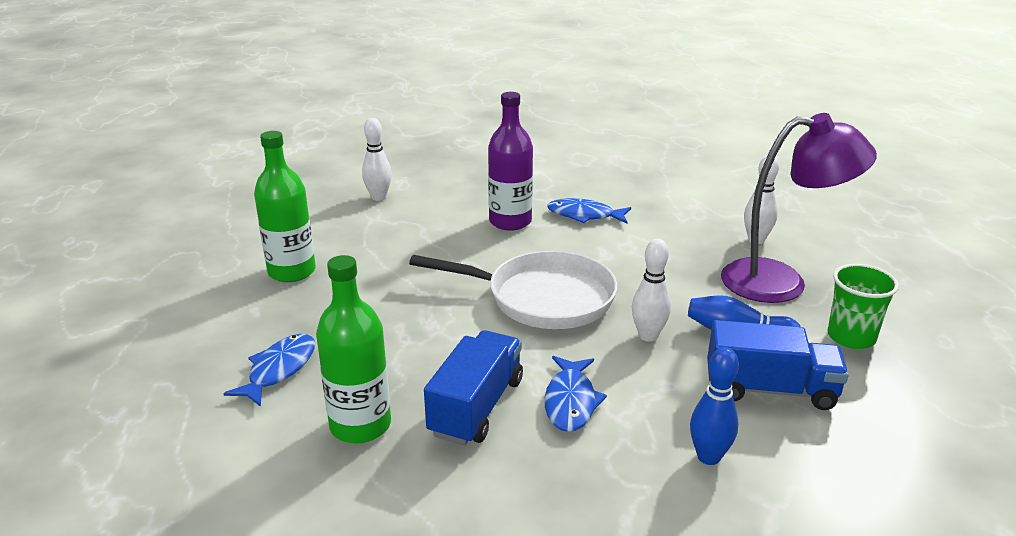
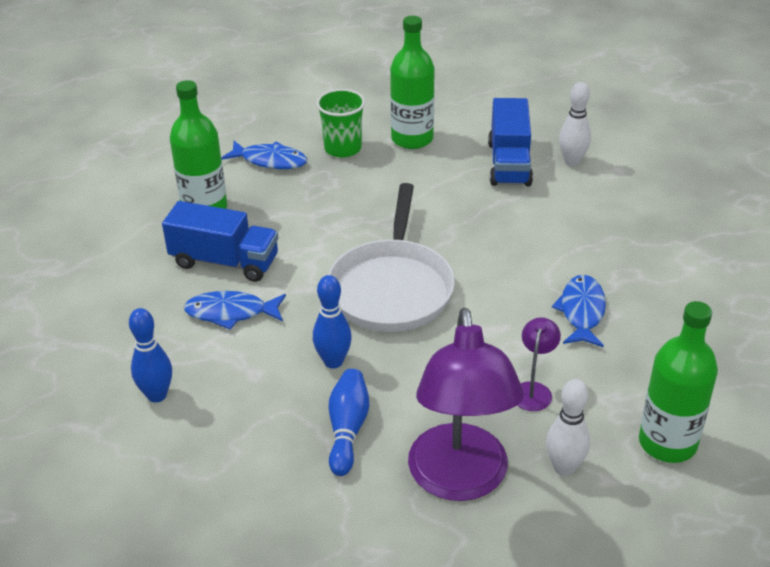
camera: 85 degrees right, 10 degrees up
(510, 221) = (546, 255): purple bottle -> none
(648, 336) = (333, 361): white bowling pin -> blue bowling pin
(676, 243) = (533, 390): none -> purple lamp
(723, 202) = (667, 443): none -> green bottle
(770, 389) = (248, 446): blue truck -> blue truck (509, 163)
(851, 337) = (346, 529): green cup -> green cup (343, 148)

